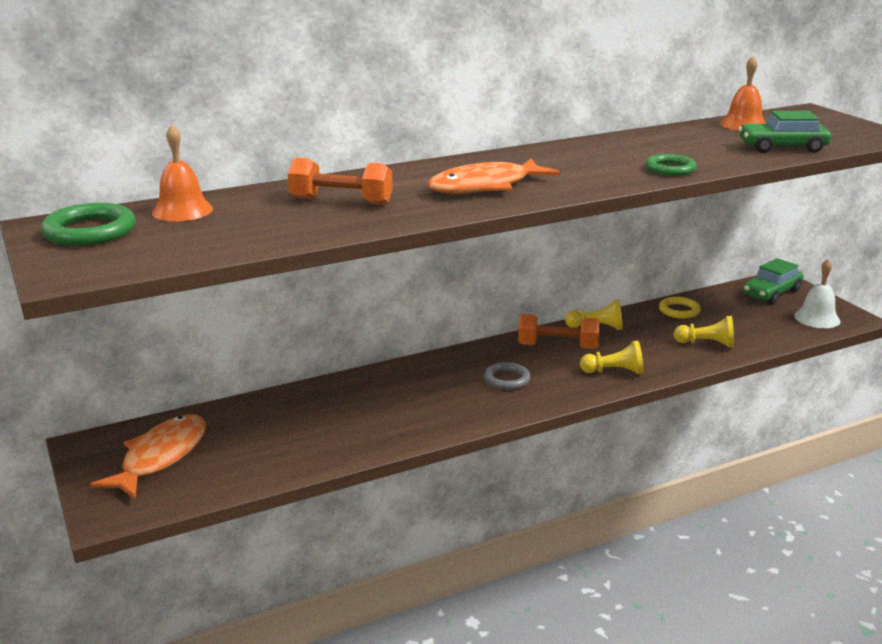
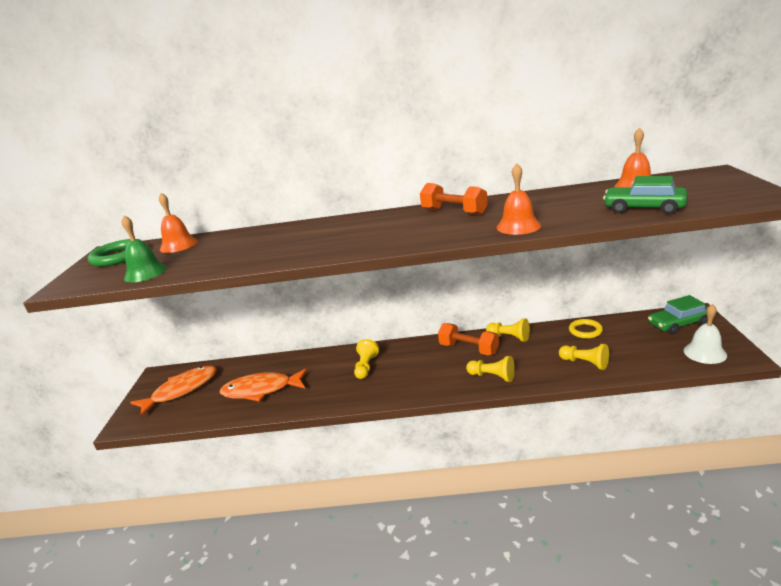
camera: 30 degrees right, 0 degrees up
(196, 248) = (145, 273): none -> green bell
(341, 201) = (265, 243): orange dumbbell -> orange dumbbell (454, 212)
(437, 384) = (366, 367): none -> yellow pawn
(485, 186) = (365, 236): orange fish -> orange fish (261, 390)
(506, 379) = (413, 370): grey ring -> none
(670, 169) = (518, 226): green ring -> orange bell

